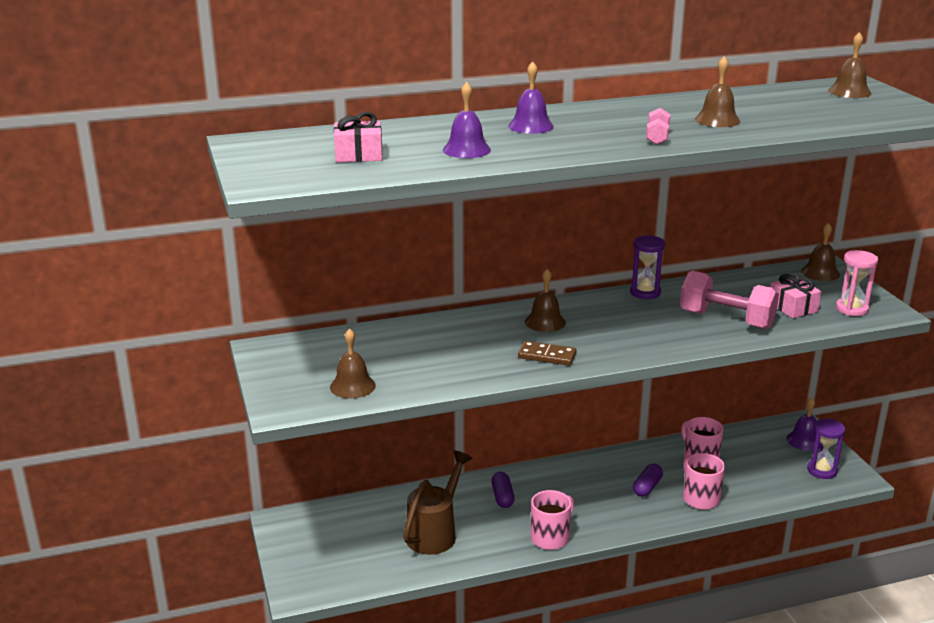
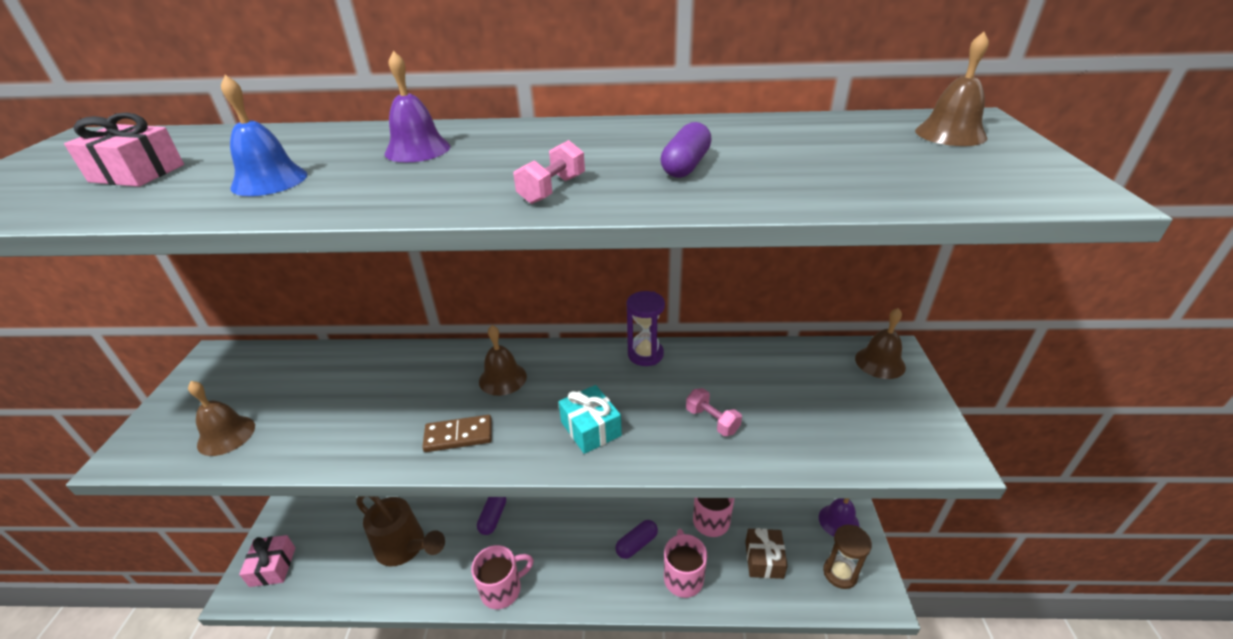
camera: 20 degrees right, 10 degrees up
(435, 532) = (405, 547): brown watering can -> brown watering can turned 75 degrees clockwise
(466, 150) = (269, 180): purple bell -> blue bell
(547, 356) = (458, 436): brown domino -> brown domino turned 45 degrees counterclockwise
(643, 337) = (591, 429): none -> turquoise gift
(717, 120) = (685, 166): brown bell -> purple capsule
(726, 319) = (712, 421): pink dumbbell -> pink dumbbell, size x0.48
(758, 475) = (764, 559): none -> brown gift
(792, 307) = (811, 417): pink gift -> pink gift (273, 567)
(822, 470) = (840, 573): purple hourglass -> brown hourglass
(851, 309) = (893, 438): pink hourglass -> none

